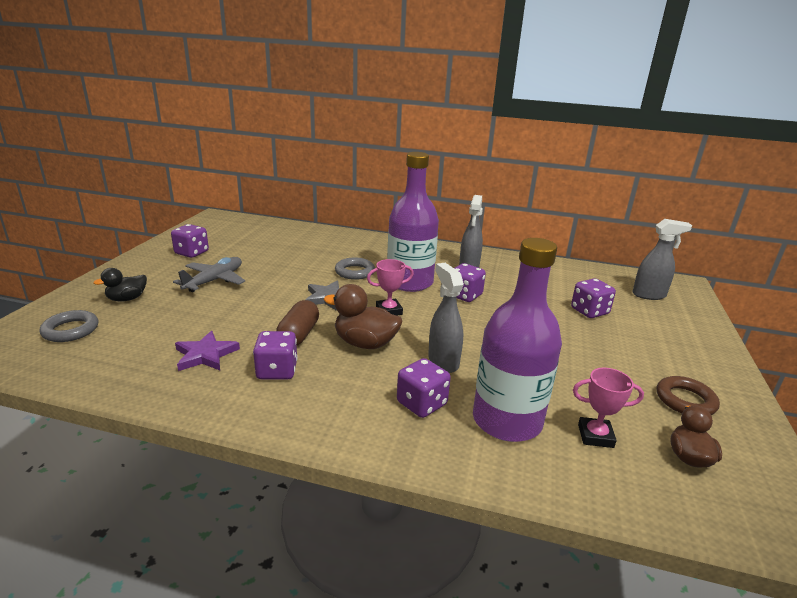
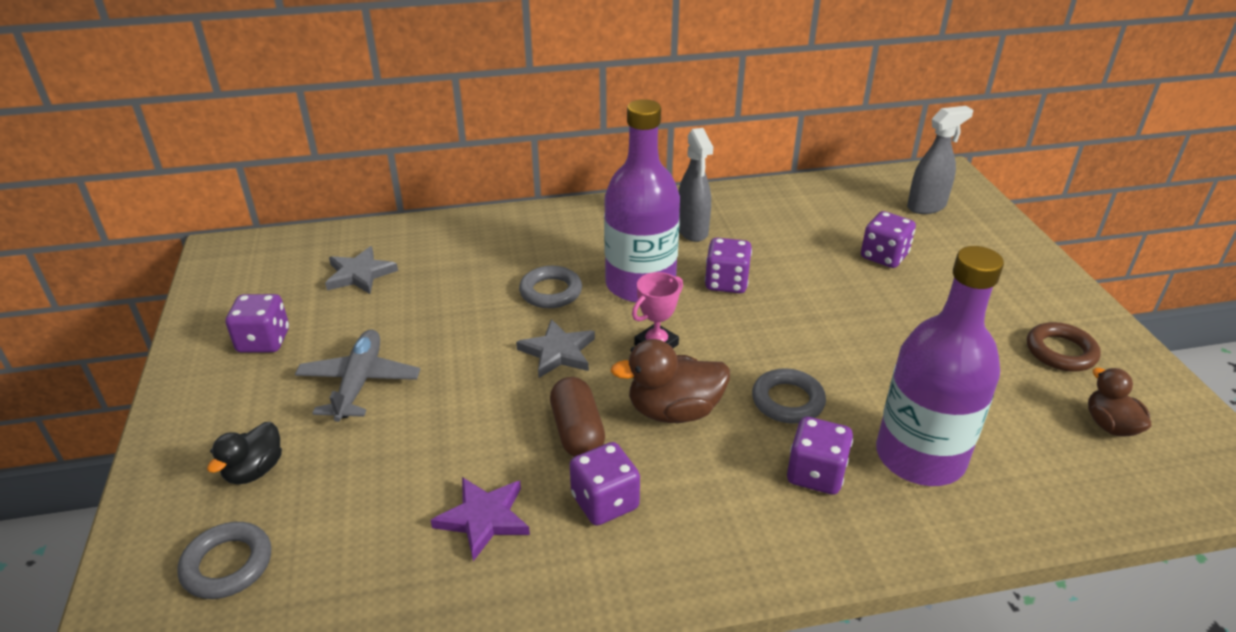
camera: 25 degrees left, 10 degrees up
(266, 240) = (360, 274): none -> grey star
(443, 361) = (787, 401): grey spray bottle -> grey ring
(595, 436) = (1015, 437): pink trophy -> none

